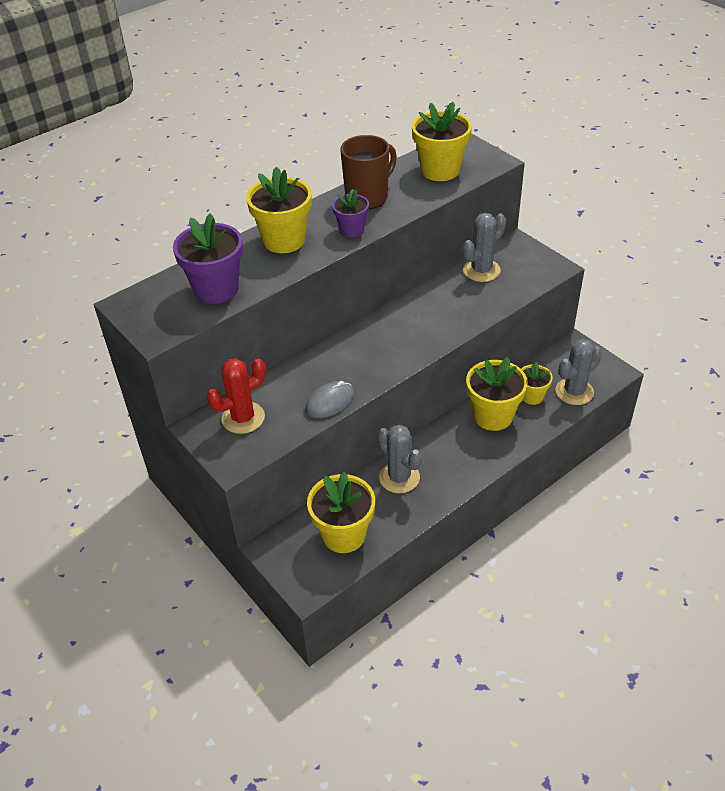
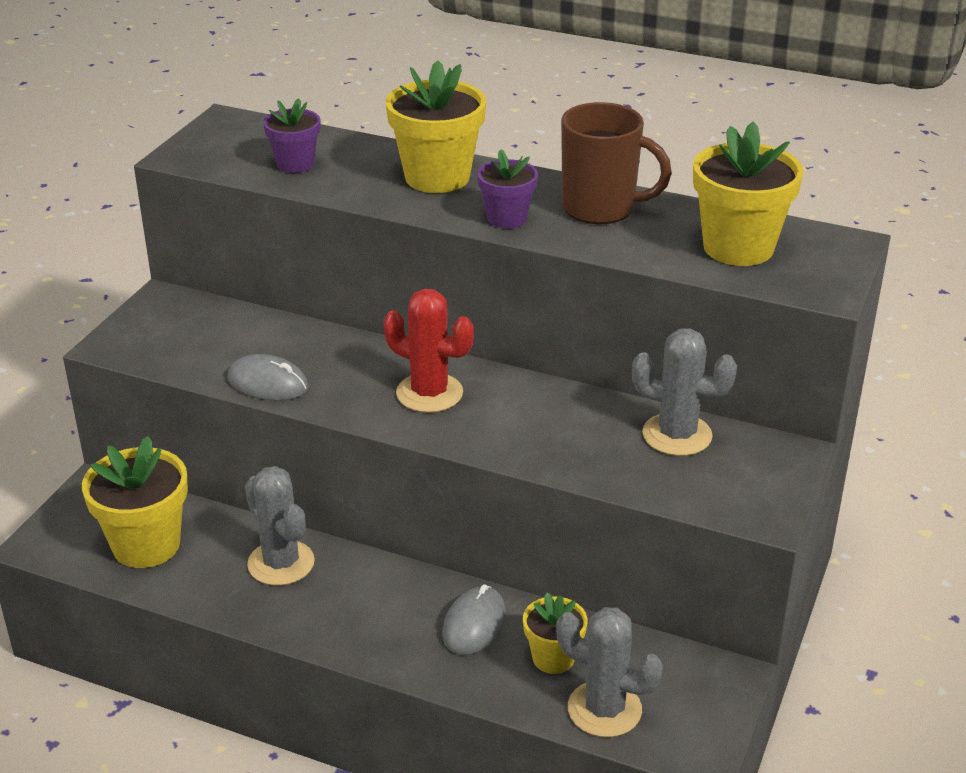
camera: 60 degrees right, 10 degrees down
(216, 289) = (295, 164): purple flower pot -> purple flower pot, size x0.58
(243, 418) = (196, 326): red cactus -> red cactus (429, 393)
(399, 477) = (281, 563): grey cactus -> grey cactus turned 60 degrees counterclockwise
(493, 416) = (474, 624): yellow flower pot -> grey mouse

